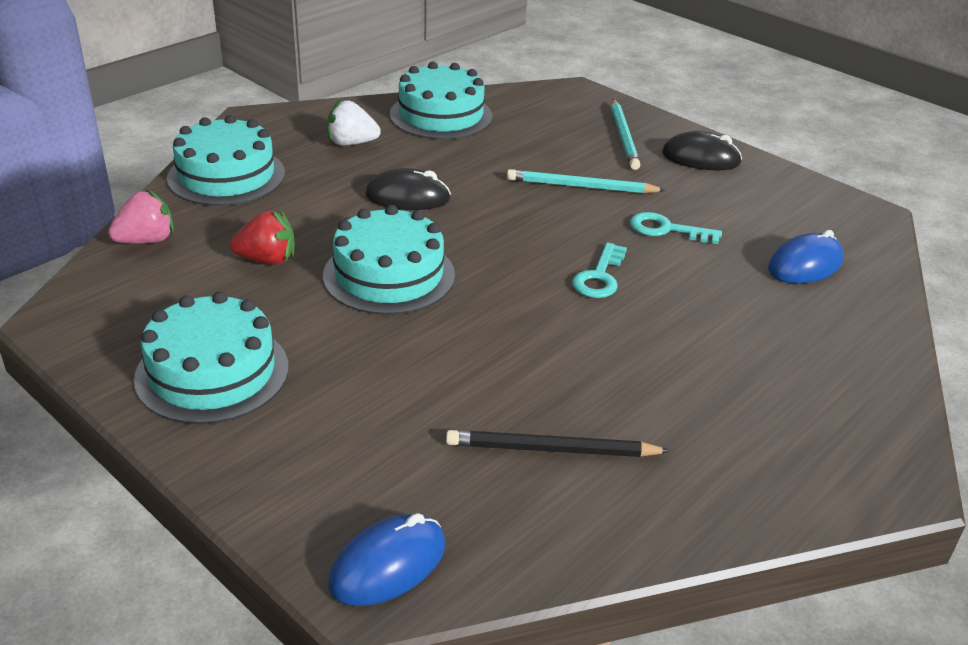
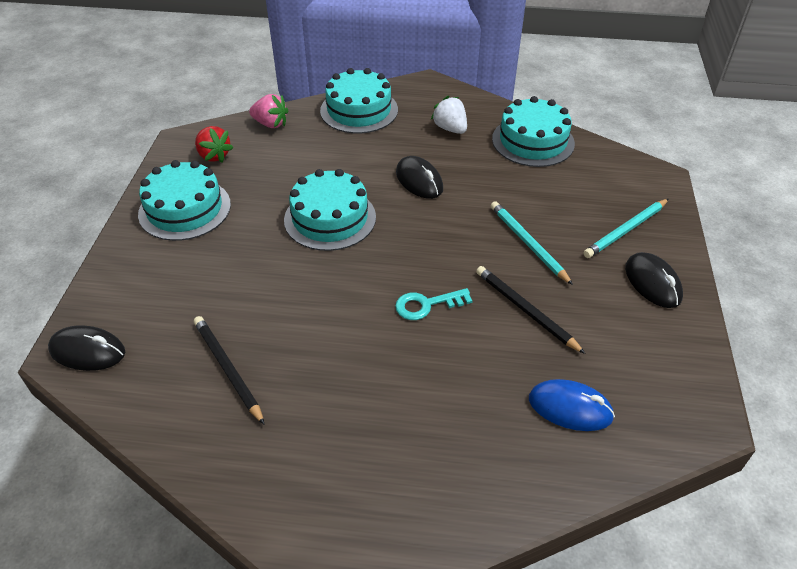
camera: 55 degrees right, 10 degrees up
(267, 260) = (297, 169): red strawberry -> red strawberry (214, 155)
(388, 565) = (88, 351): blue mouse -> black mouse
(667, 230) = (525, 310): turquoise key -> black pencil

